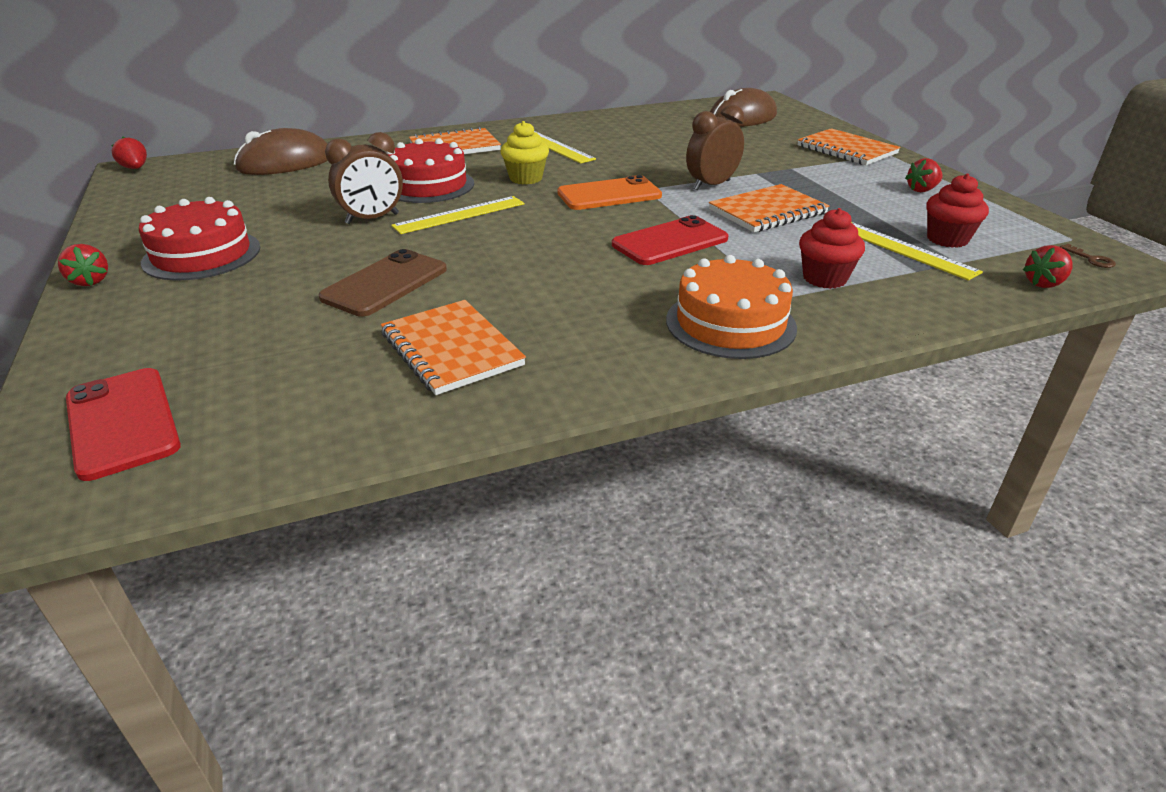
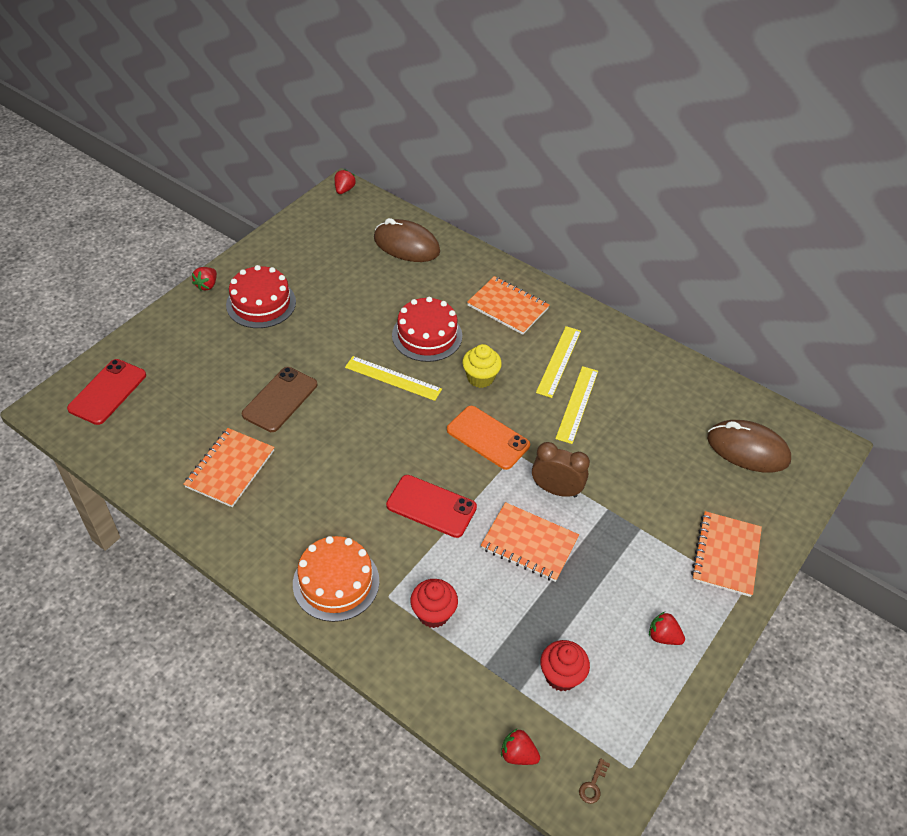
camera: 55 degrees right, 15 degrees up
(372, 219) = (356, 341): brown clock -> none
(385, 284) = (280, 399): brown phone -> brown phone turned 60 degrees counterclockwise
(904, 250) = (518, 651): yellow ruler -> yellow ruler (577, 404)

